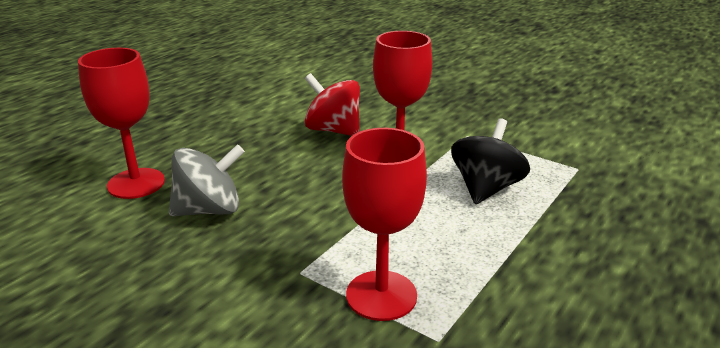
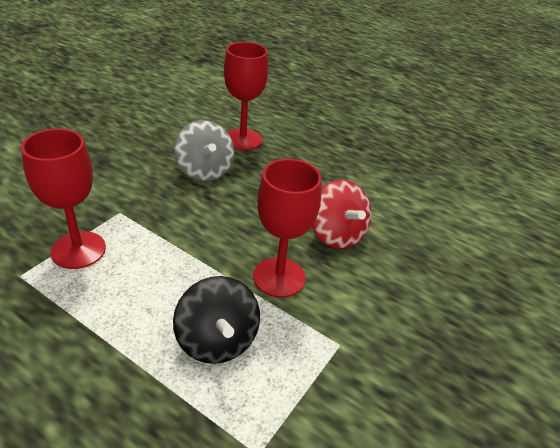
camera: 85 degrees right, 10 degrees up
(333, 130) = (336, 234): red spinning top -> red spinning top turned 120 degrees clockwise
(486, 188) = (217, 340): black spinning top -> black spinning top turned 45 degrees clockwise

